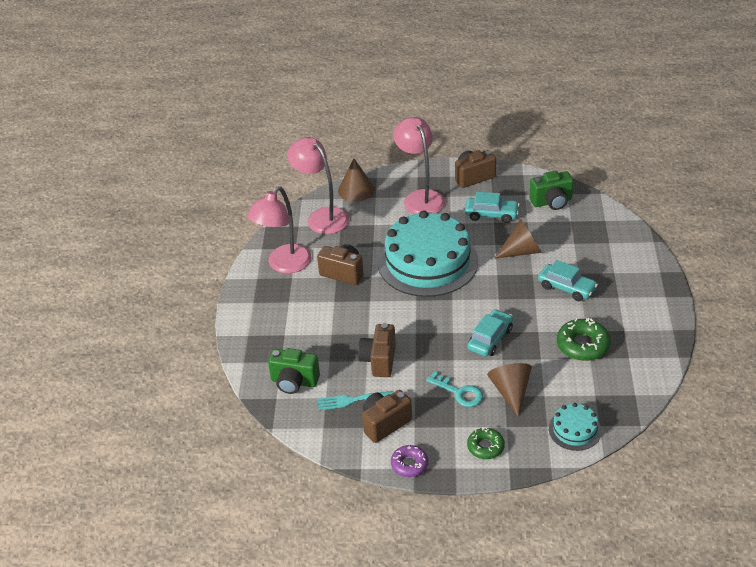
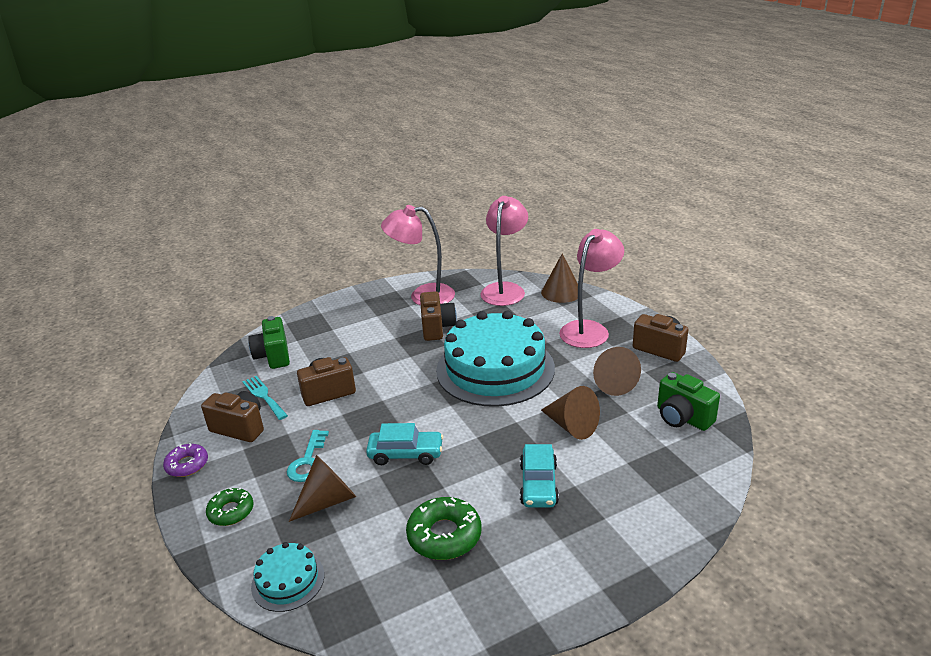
camera: 60 degrees right, 10 degrees down
(491, 214) = (612, 382): turquoise car -> brown cone

